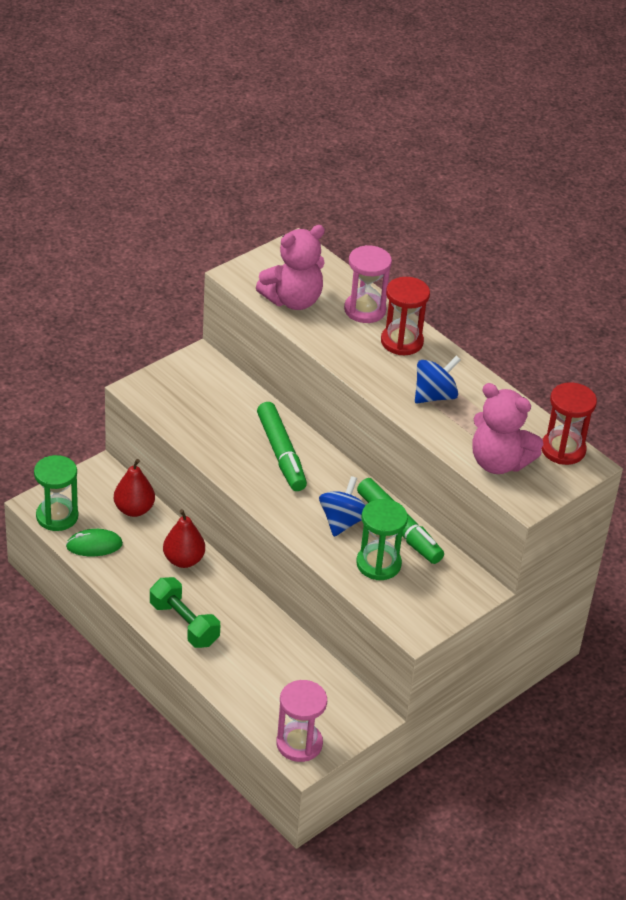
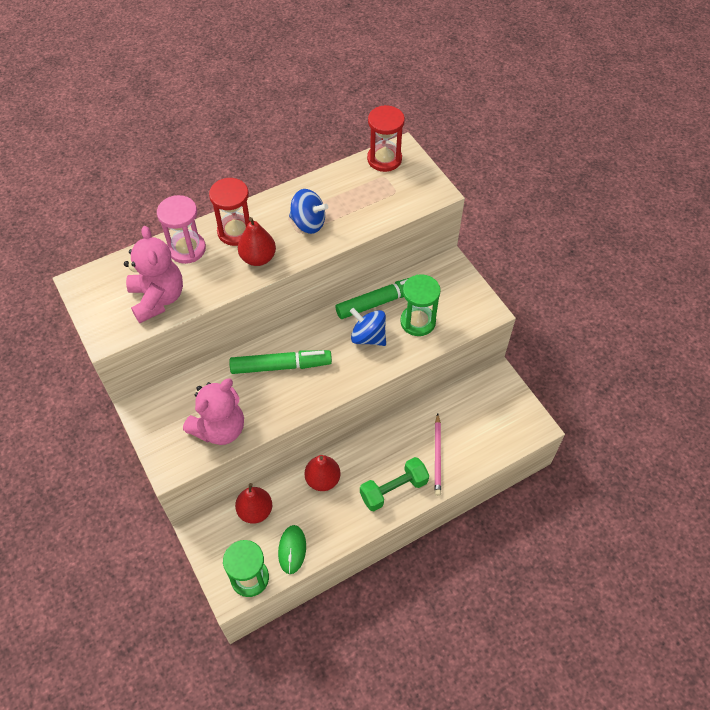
camera: 75 degrees left, 15 degrees up
(238, 661) = (437, 456): none -> pink pencil
(299, 744) = (522, 427): pink hourglass -> none
(370, 363) = (258, 258): none -> red pear
(434, 396) = (308, 223): blue spinning top -> blue spinning top turned 135 degrees clockwise
(498, 462) = (393, 199): pink teddy bear -> pink teddy bear (220, 428)

